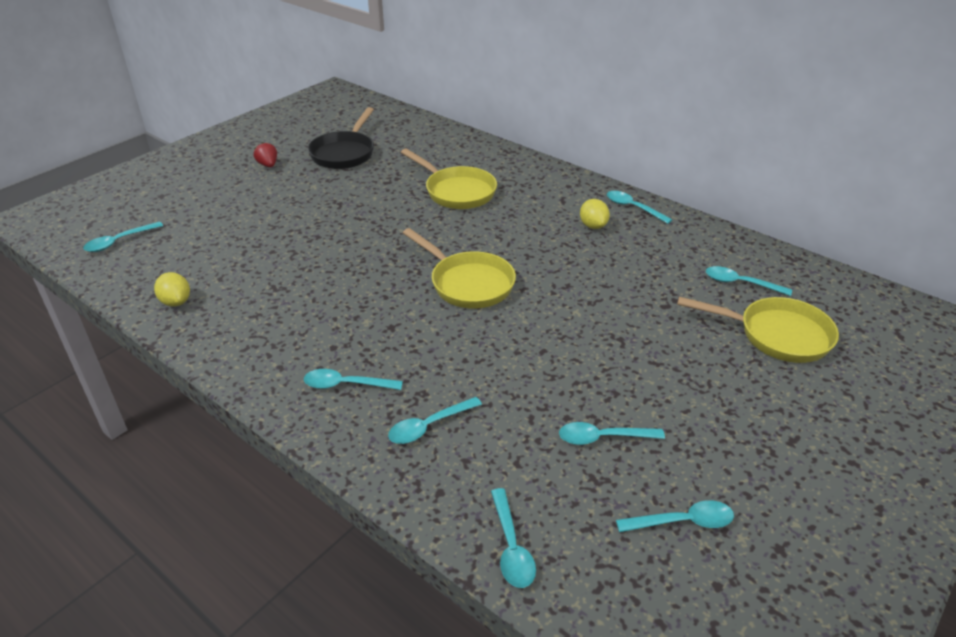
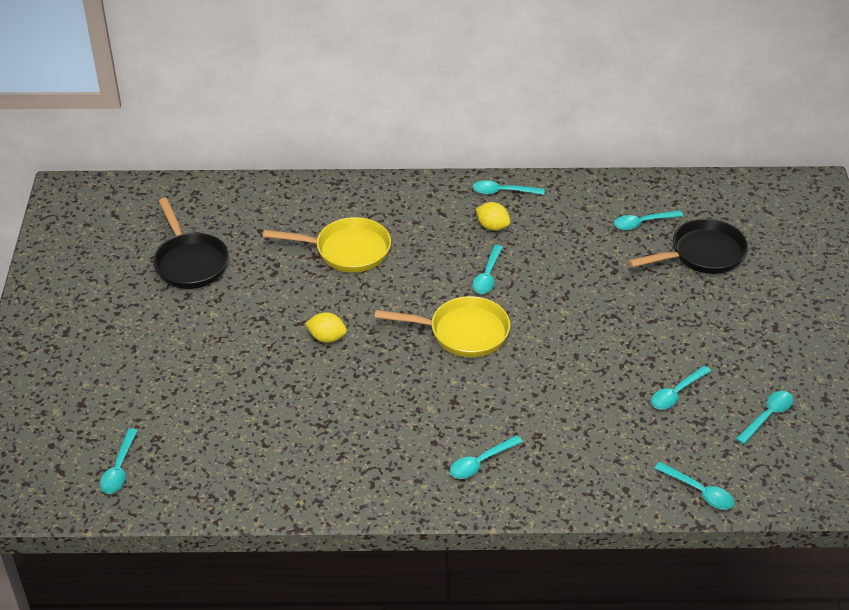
camera: 40 degrees left, 5 degrees up
(176, 302) = (260, 485): yellow lemon -> yellow lemon (327, 337)
(268, 165) = (135, 315): red strawberry -> none
(429, 426) = (569, 454): turquoise spoon -> turquoise spoon (487, 276)
(777, 335) = (702, 254): yellow pan -> black pan

